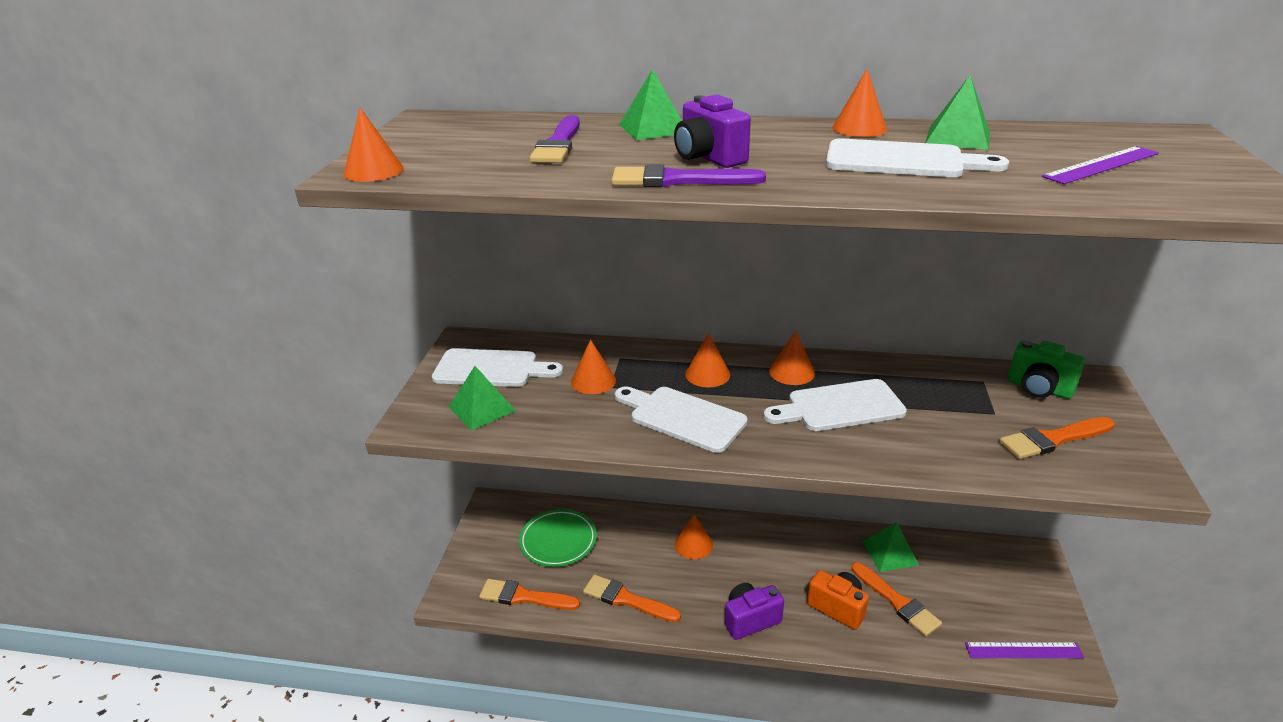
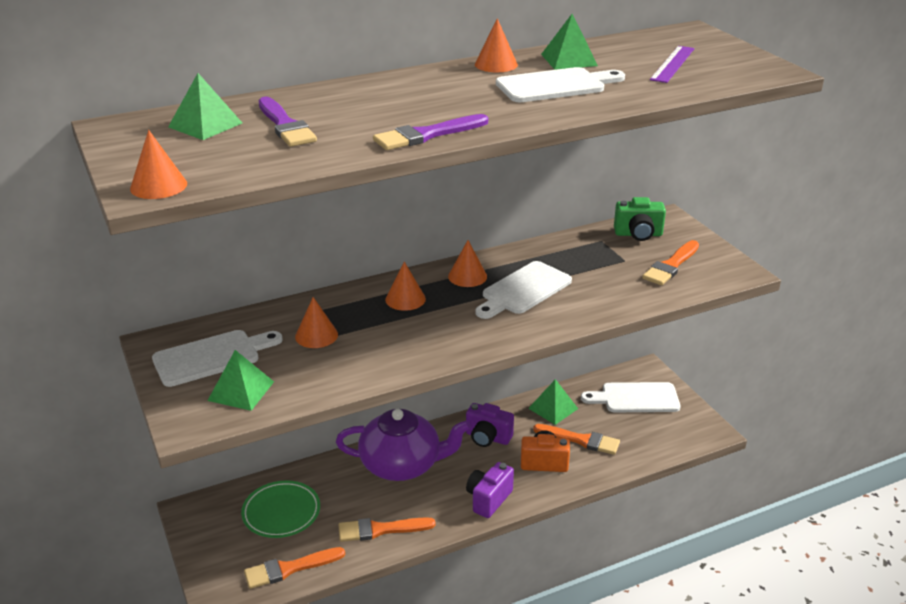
camera: 35 degrees left, 0 degrees up
(653, 128) = (342, 95): green pyramid -> green pyramid (205, 125)
(683, 417) = (418, 337): white cutting board -> white cutting board (636, 398)
(693, 544) = (402, 465): orange cone -> purple teapot
(708, 158) = (423, 112): purple camera -> purple camera (487, 437)
(1023, 650) = (678, 435): purple ruler -> none

